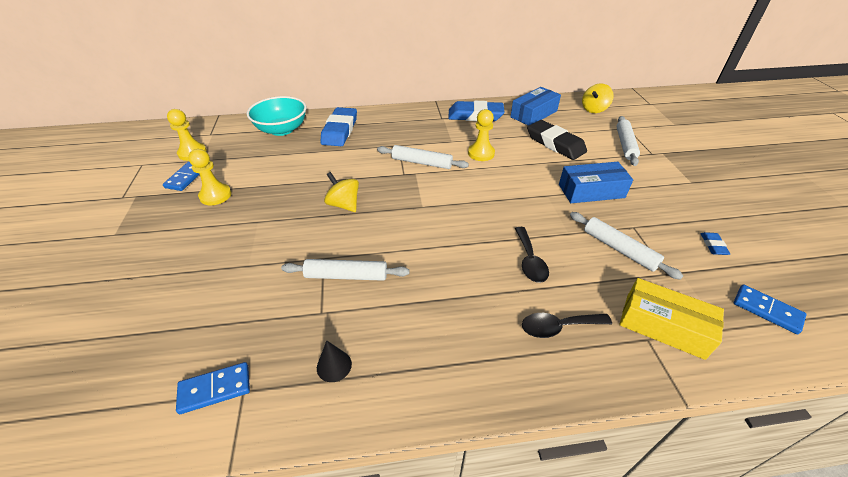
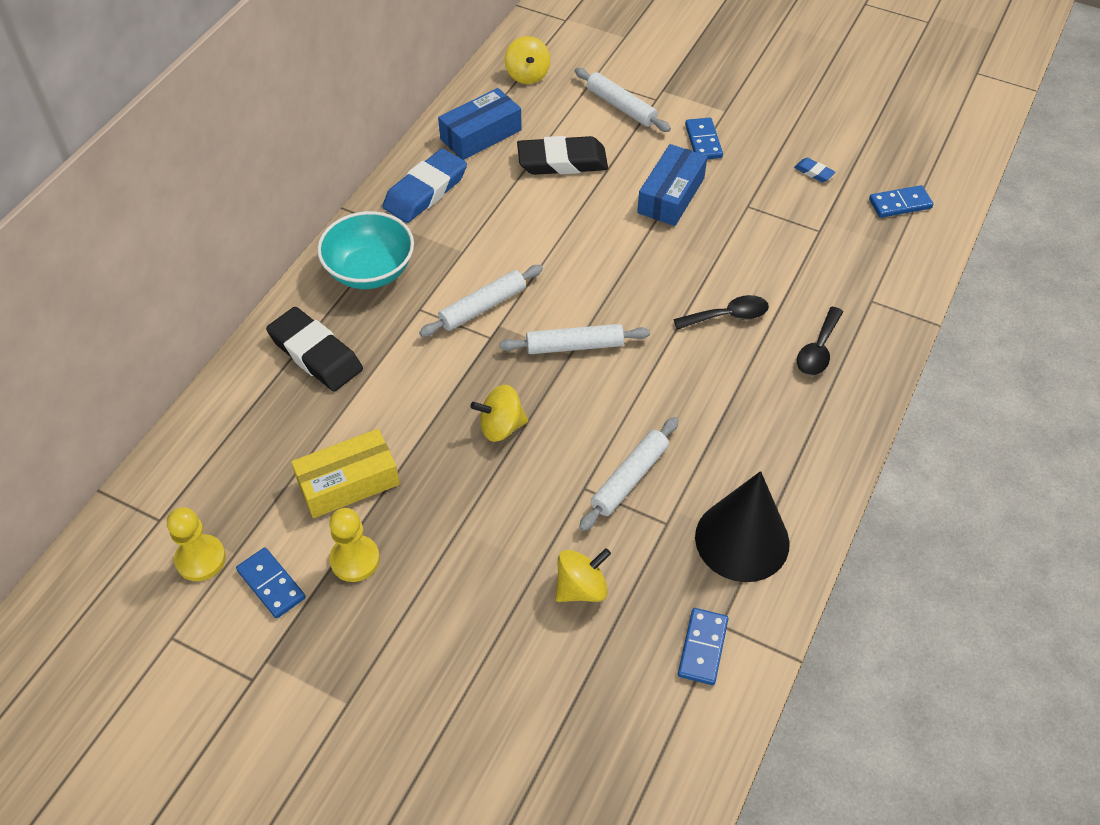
camera: 55 degrees left, 10 degrees up
(240, 293) = (581, 588): none -> yellow spinning top
(282, 130) = (241, 422): turquoise bowl -> turquoise bowl (370, 271)
(334, 366) = (742, 540): black cone -> black cone, size x2.43
(340, 130) = (316, 354): blue eraser -> black eraser
(481, 153) = (517, 240): yellow pawn -> none
(529, 261) = (728, 316): black spoon -> black spoon turned 45 degrees counterclockwise
(533, 114) = (481, 135): blue box -> blue box turned 60 degrees clockwise
(619, 249) = (766, 239): white rolling pin -> white rolling pin (574, 346)
(653, 184) = (703, 141): none -> blue domino
(663, 326) = (867, 280): yellow box -> yellow box (348, 482)

